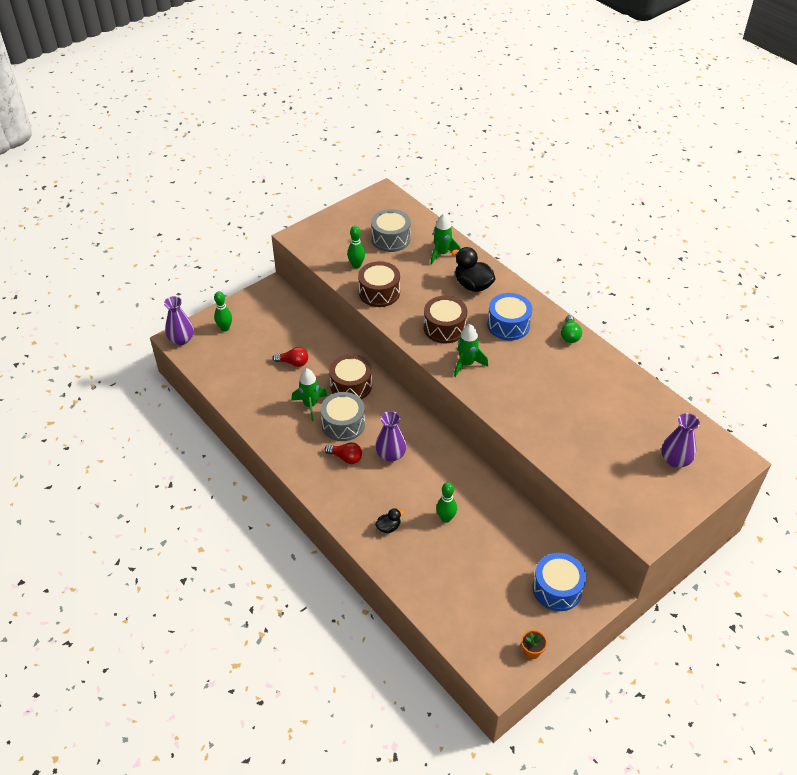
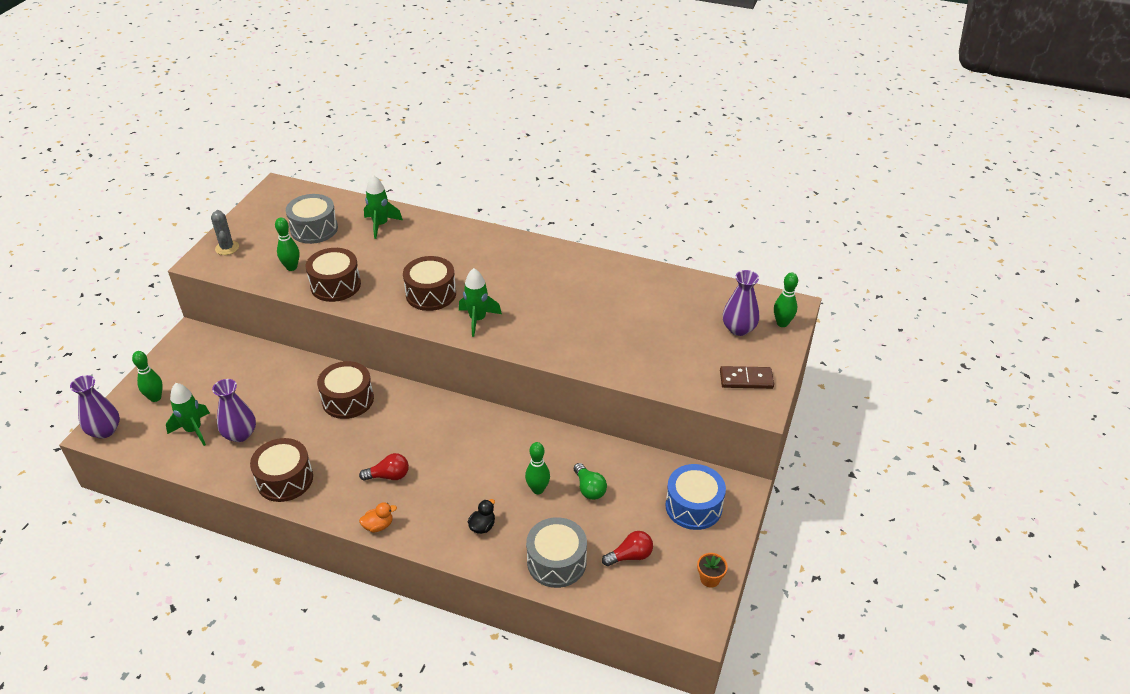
camera: 30 degrees left, 5 degrees down
(275, 428) = (285, 479): none -> brown drum
(293, 363) = (264, 402): red light bulb -> red light bulb (630, 556)
(310, 405) = (312, 438): green rocket -> green rocket (193, 430)
(317, 492) = (378, 526): none -> orange duck
(320, 232) = (227, 248): none -> grey cactus
(343, 424) = (364, 442): grey drum -> grey drum (556, 562)
(391, 455) = (437, 451): purple vase -> purple vase (240, 434)
(473, 285) = (434, 243): black duck -> none
(508, 325) = (496, 267): blue drum -> none
(569, 335) = (563, 255): green light bulb -> green light bulb (589, 489)
(650, 506) = (746, 379): none -> brown domino
(717, 471) = (782, 323): none -> green bowling pin

